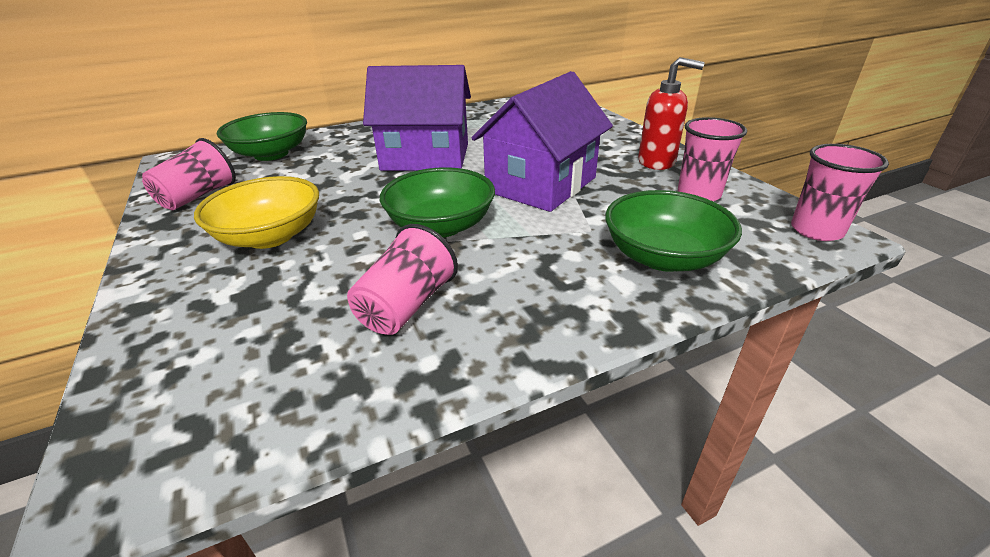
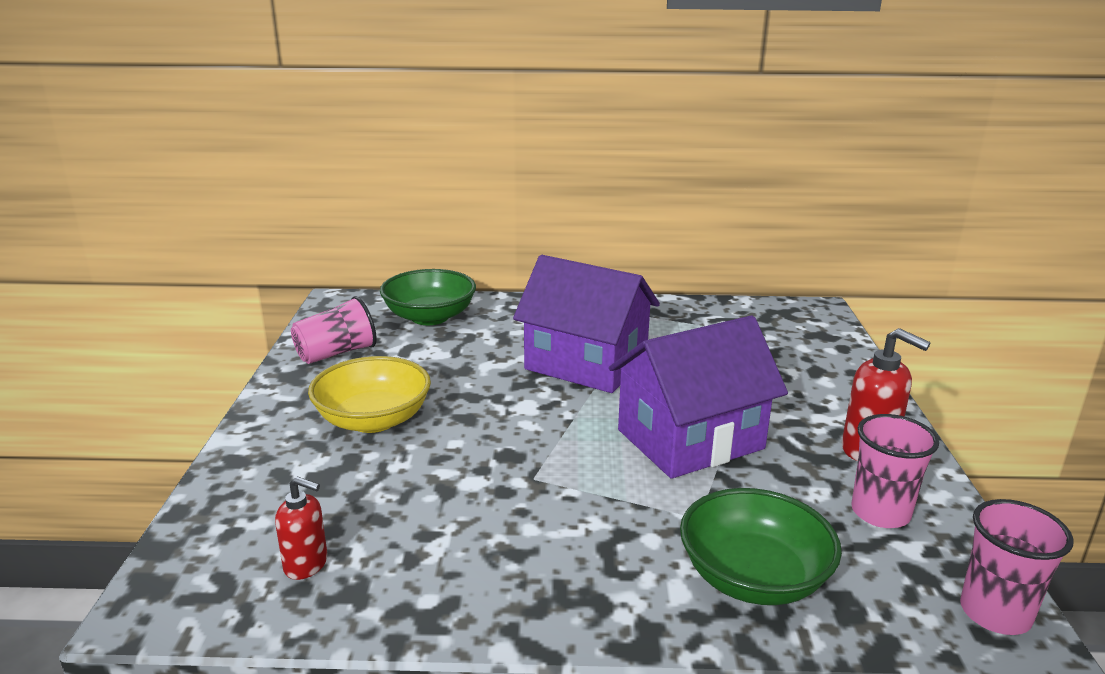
camera: 25 degrees right, 10 degrees down
(282, 375) = (306, 564): none -> red soap dispenser
(406, 306) = (446, 537): pink cup -> none
(441, 226) = (539, 459): green bowl -> none

